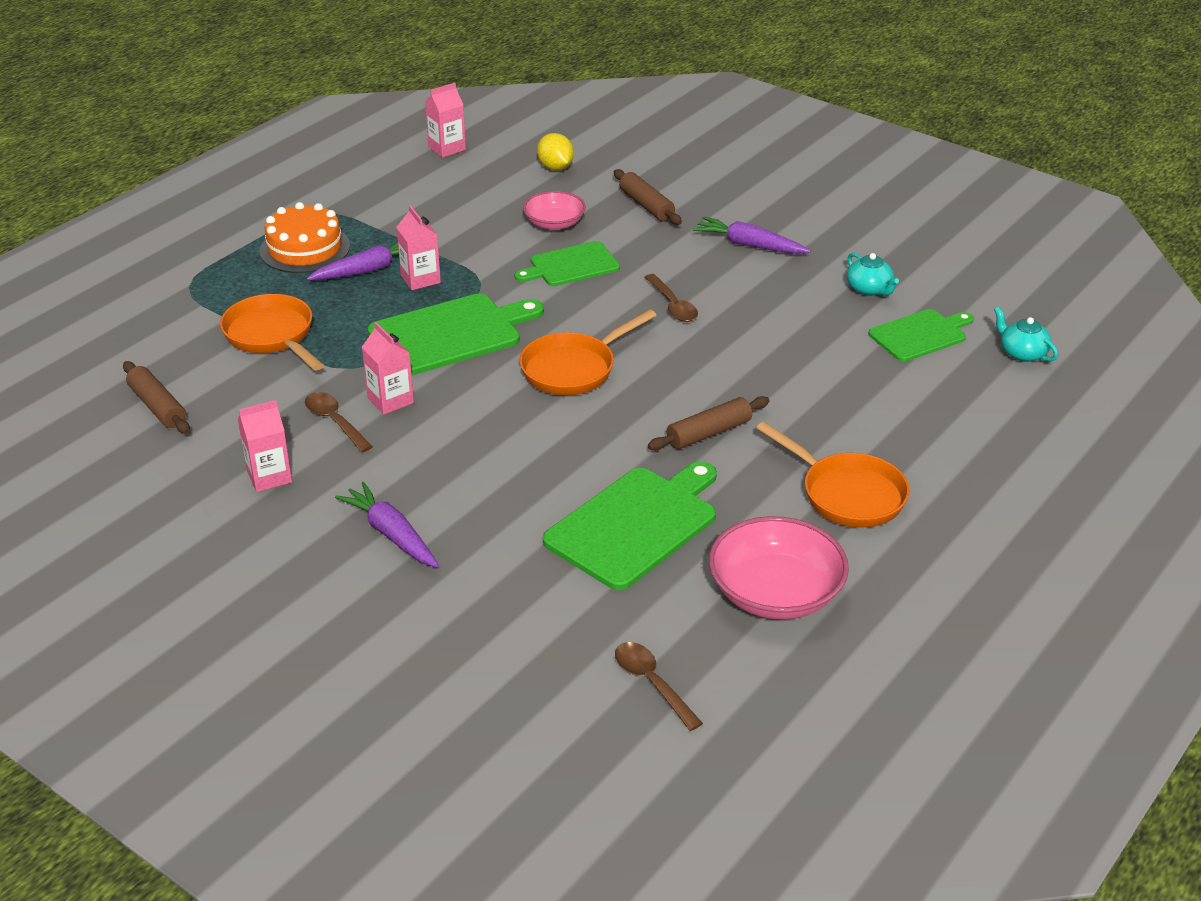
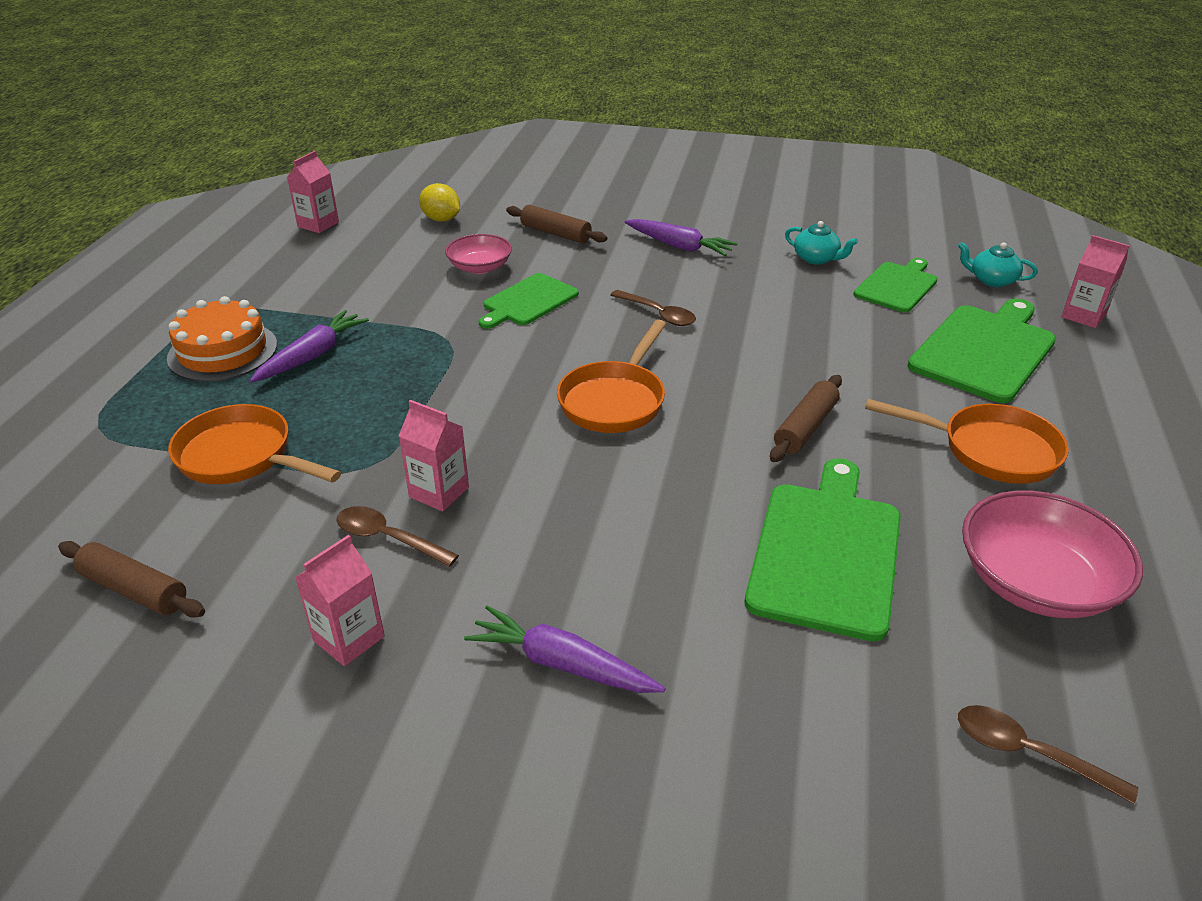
camera: 25 degrees left, 0 degrees up
(420, 279) = (379, 351): pink carton -> pink carton (1083, 316)
(450, 334) = (454, 399): green cutting board -> green cutting board (985, 350)
(749, 245) = (679, 246): purple carrot -> purple carrot turned 150 degrees counterclockwise

